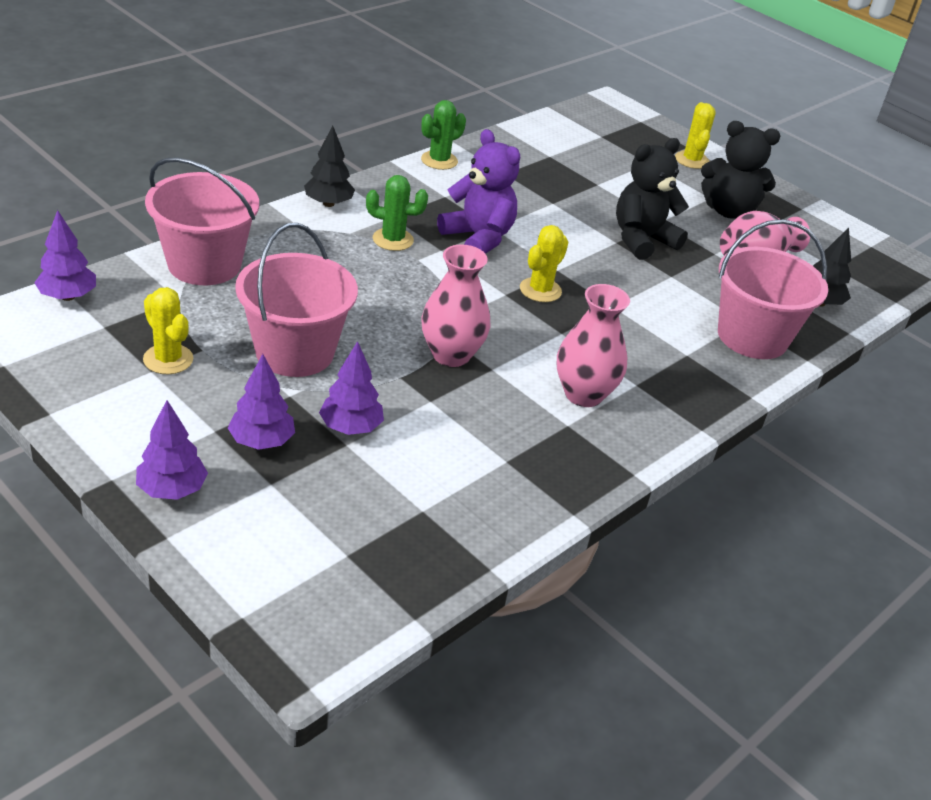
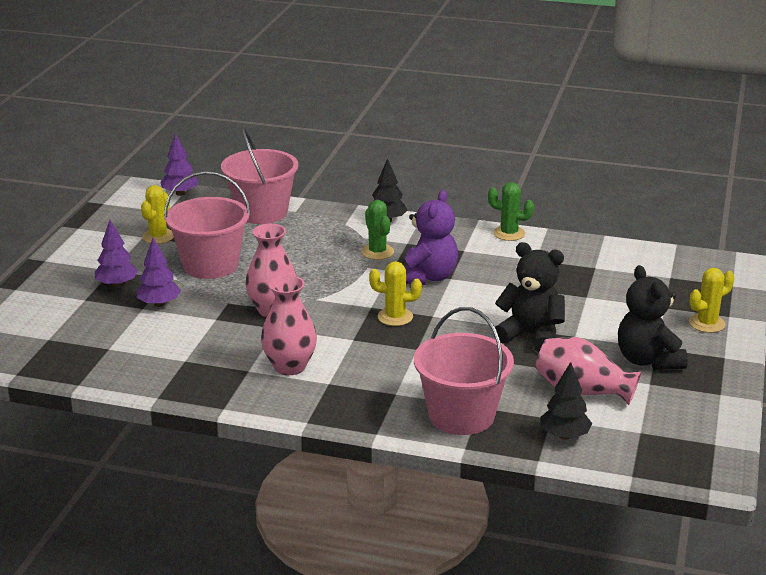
camera: 65 degrees right, 10 degrees down
(172, 490) = (52, 277): purple tree -> none

